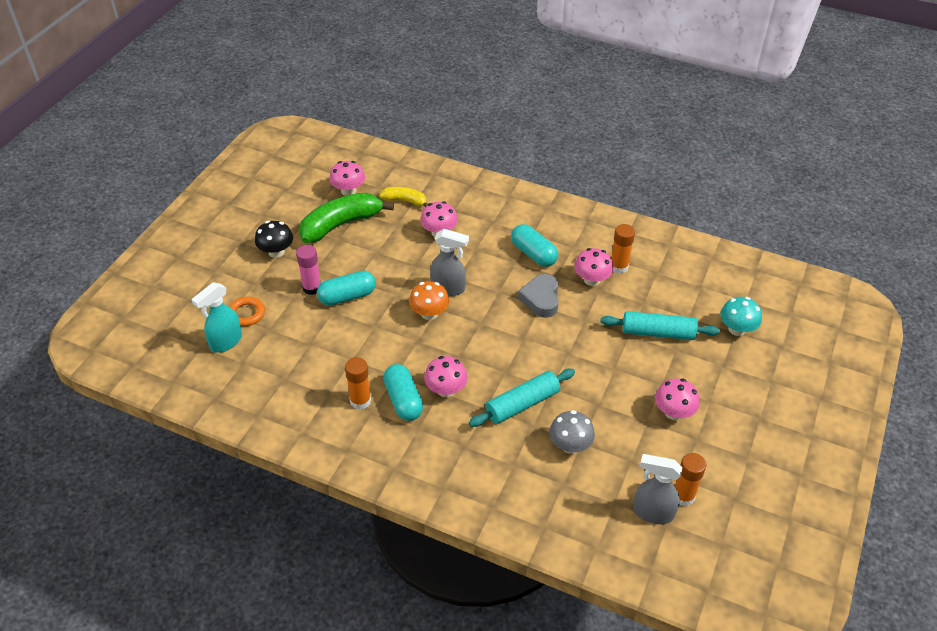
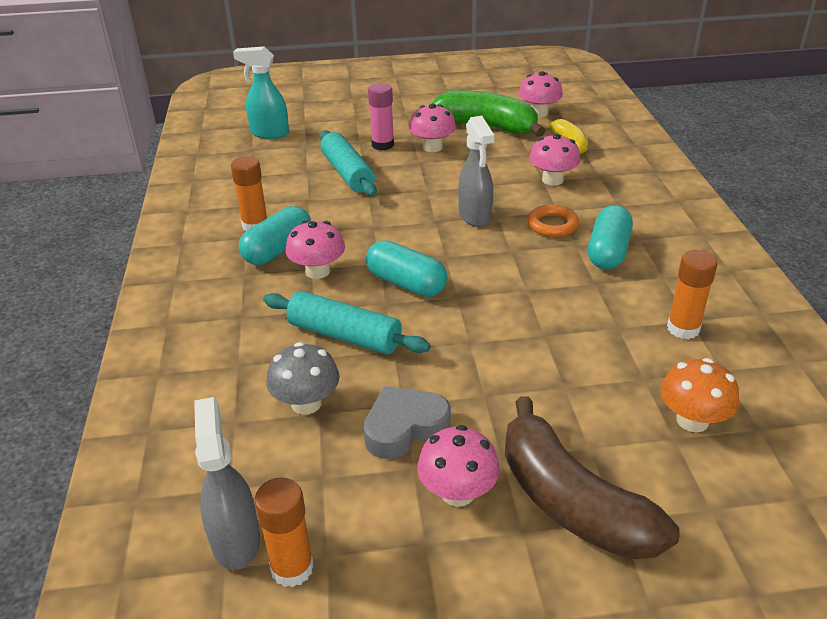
camera: 60 degrees right, 10 degrees down
(246, 314) = (314, 129): orange ring -> orange ring (552, 225)
(276, 252) = (408, 112): black mushroom -> none
(347, 296) = (392, 166): turquoise capsule -> turquoise capsule (406, 283)
(429, 313) = (422, 219): orange mushroom -> orange mushroom (692, 420)
(541, 299) = (538, 285): grey heart -> grey heart (405, 428)
(592, 280) = (625, 314): pink mushroom -> pink mushroom (432, 147)
(658, 333) = (602, 415): turquoise rolling pin -> turquoise rolling pin (347, 173)
(704, 375) = (571, 502): none -> brown banana
(737, 329) = (720, 509): turquoise mushroom -> none

